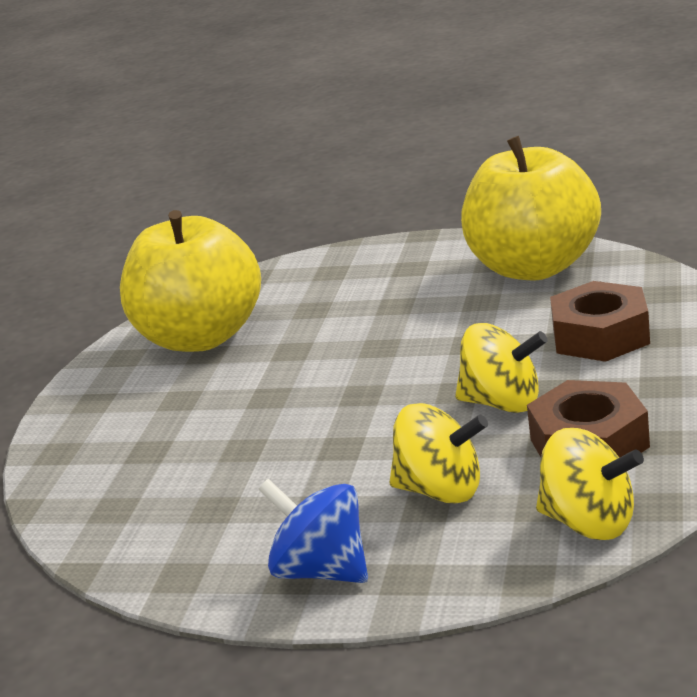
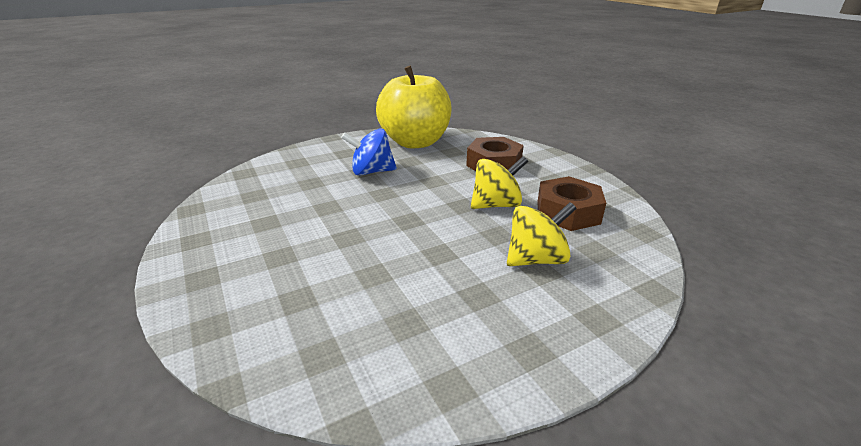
camera: 45 degrees left, 5 degrees up
(201, 337) = (249, 214): yellow apple -> none
(322, 571) = (544, 336): blue spinning top -> blue spinning top (371, 172)
(589, 523) = (633, 251): yellow spinning top -> none

